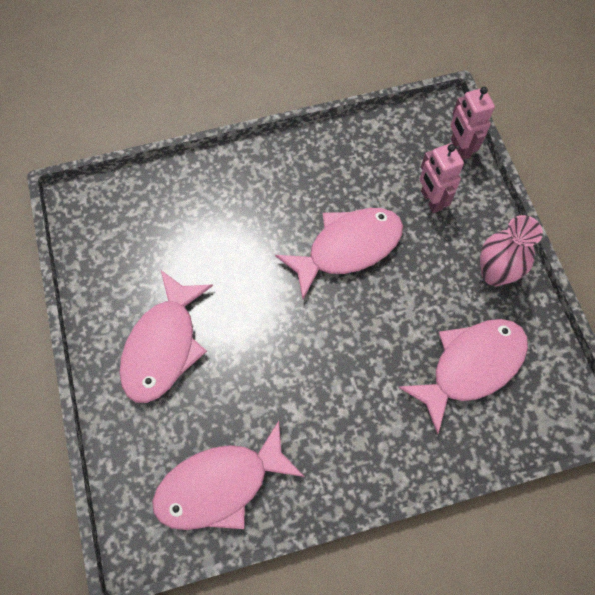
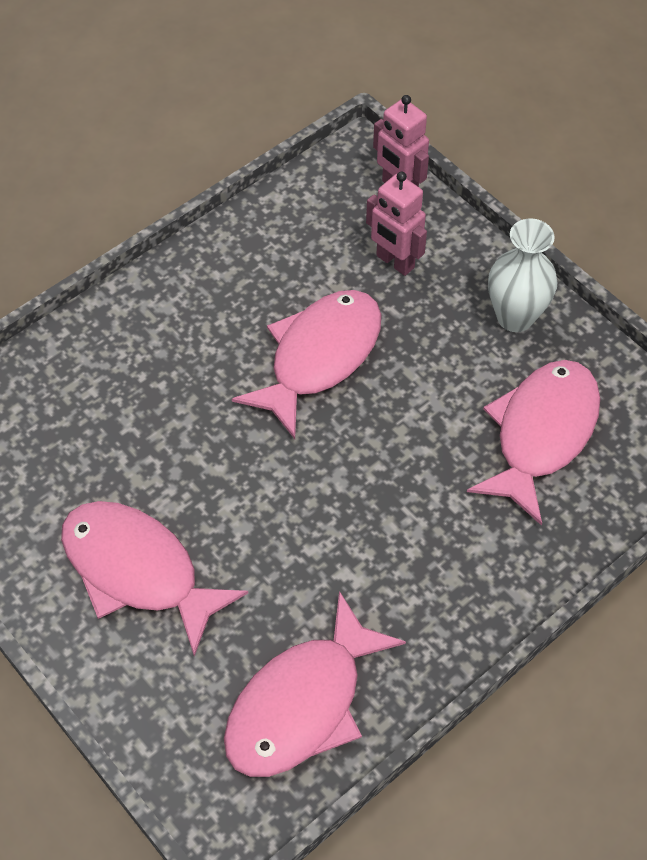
camera: 25 degrees left, 10 degrees down
(163, 346) = (138, 571): pink fish -> pink fish turned 135 degrees clockwise
(494, 273) = (515, 317): pink vase -> white vase

